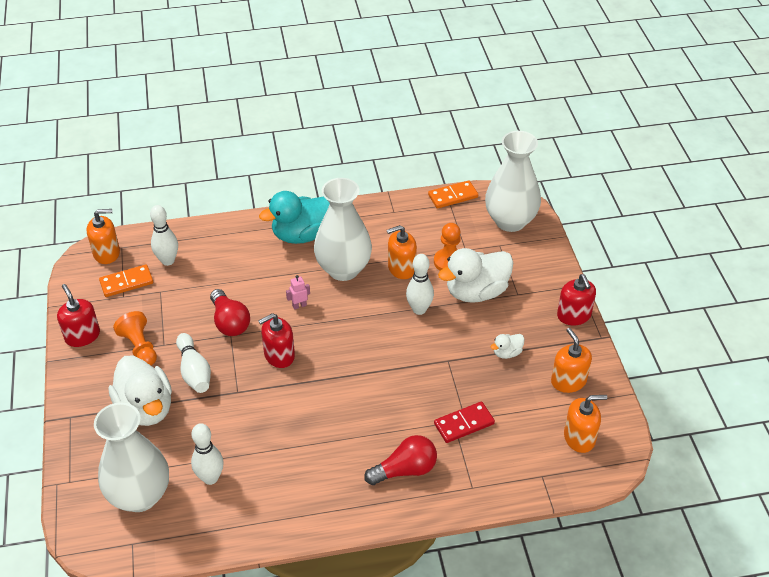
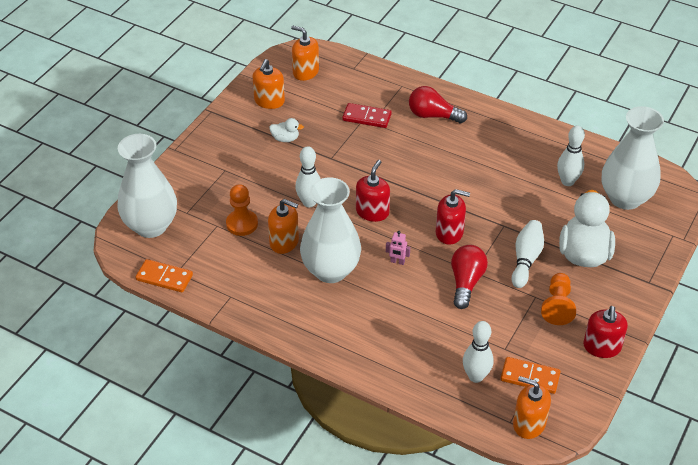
camera: 140 degrees left, 0 degrees up
(302, 235) = (332, 325): turquoise duck -> none
(476, 292) = (252, 189): white duck -> none
(574, 315) = (208, 133): red soap dispenser -> red soap dispenser (372, 212)

